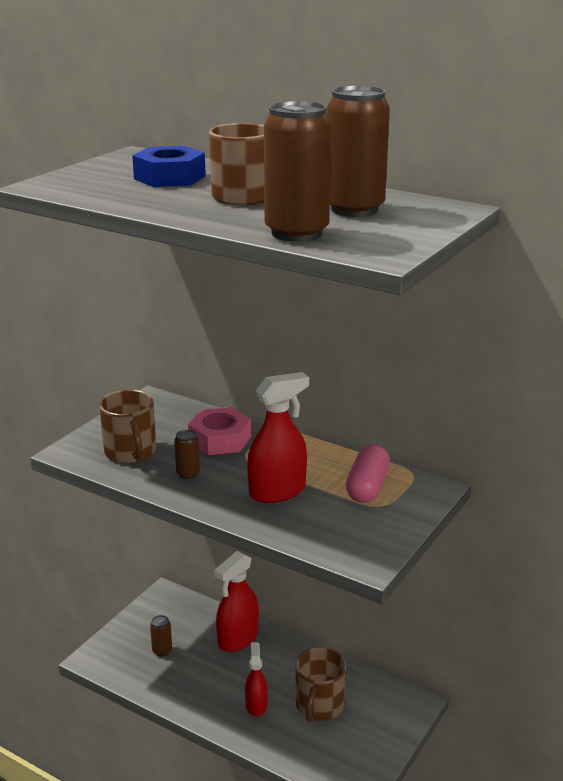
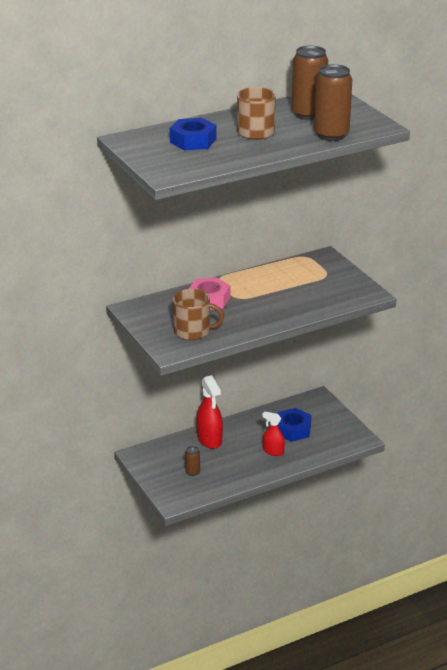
camera: 60 degrees left, 5 degrees up
(188, 474) = (238, 319): brown can -> none
(277, 491) = (284, 298): red spray bottle -> none
(319, 705) = (293, 430): brown mug -> blue nut
(367, 487) = (306, 273): pink capsule -> none

